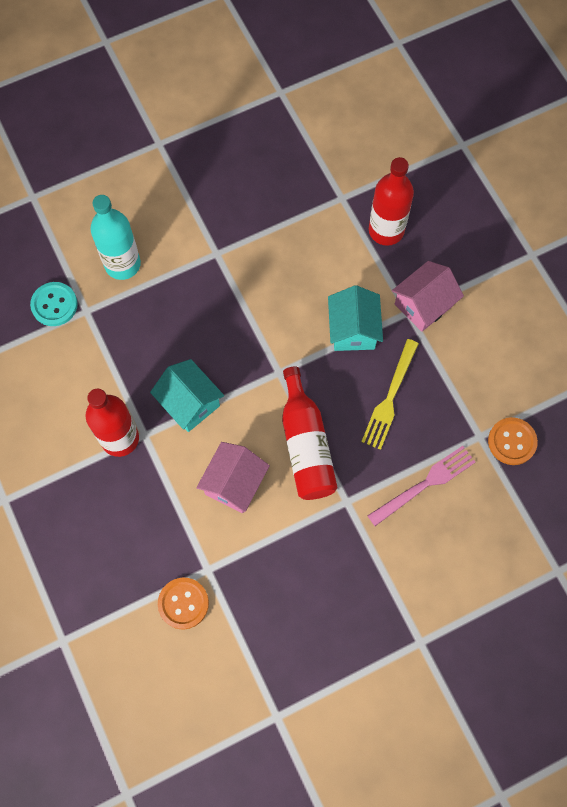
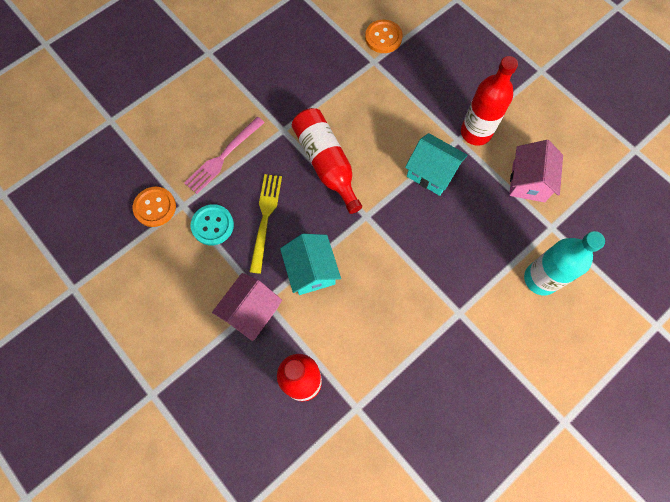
camera: 165 degrees right, 0 degrees up
(54, 305) = (581, 225): turquoise button -> turquoise button (212, 225)
(234, 483) = (374, 122): pink house -> pink house (528, 181)

